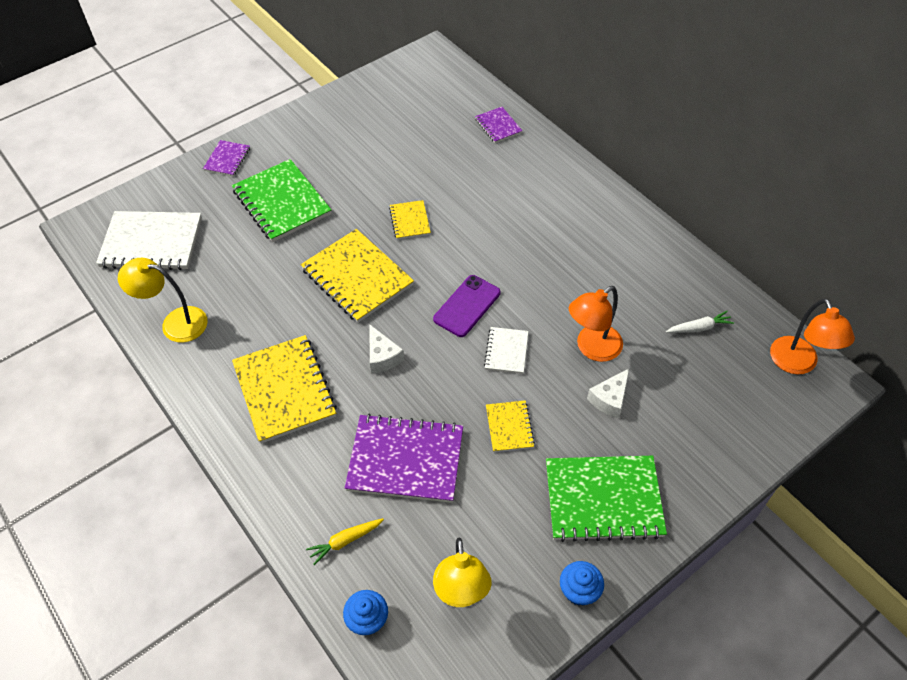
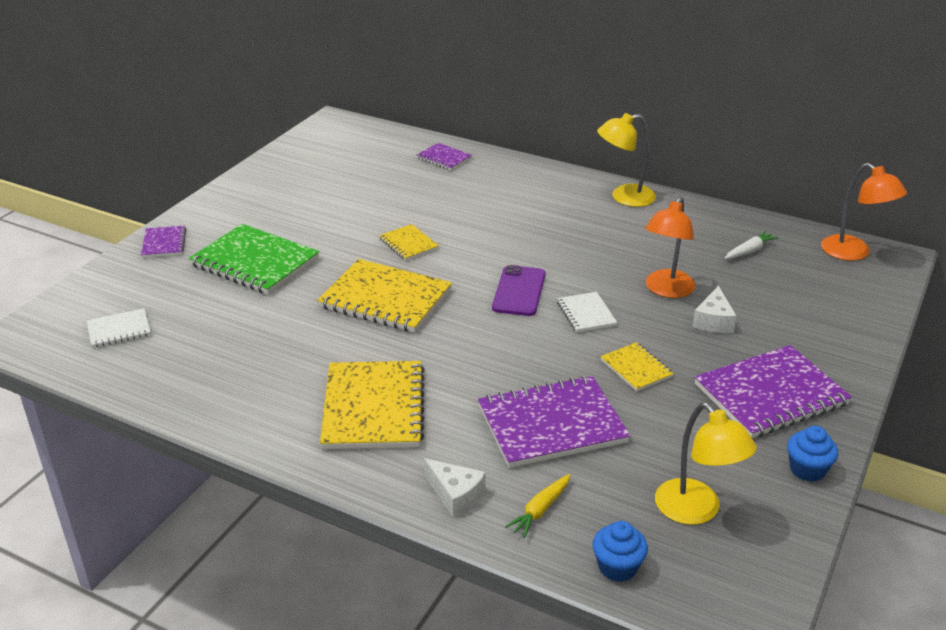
camera: 25 degrees left, 20 degrees down
(151, 243) = (119, 330): white notebook -> white notebook, size x0.51
(175, 323) = (199, 388): yellow lamp -> yellow lamp (624, 197)
(285, 390) = (374, 408): yellow notebook -> yellow notebook turned 45 degrees clockwise
(382, 356) = (462, 352): white cheese -> white cheese (455, 495)
(603, 499) = (770, 394): green notebook -> purple notebook

